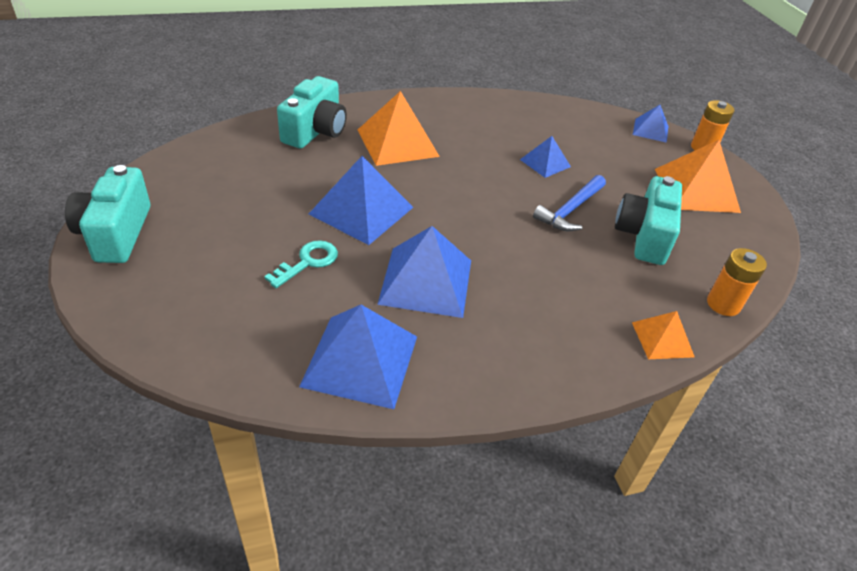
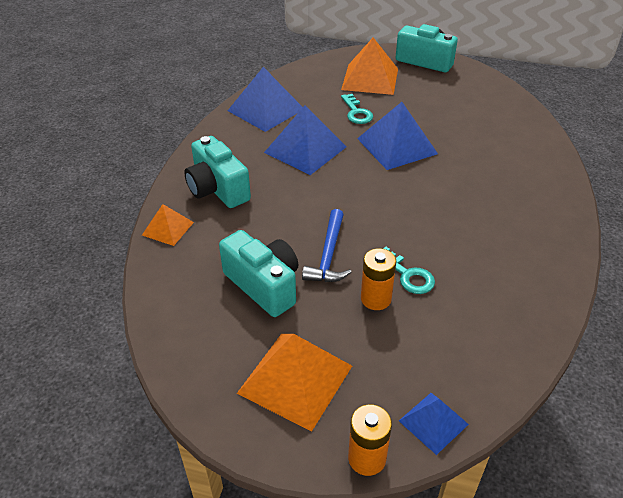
camera: 125 degrees right, 0 degrees up
(315, 131) = (520, 153): turquoise camera -> turquoise camera (217, 189)
(397, 142) = (484, 192): orange pyramid -> orange pyramid (370, 79)
(545, 163) = (408, 275): blue pyramid -> turquoise key
(570, 210) = (328, 255): blue hammer -> blue hammer turned 150 degrees counterclockwise
(723, 304) = (160, 284): orange battery -> orange battery (376, 299)

